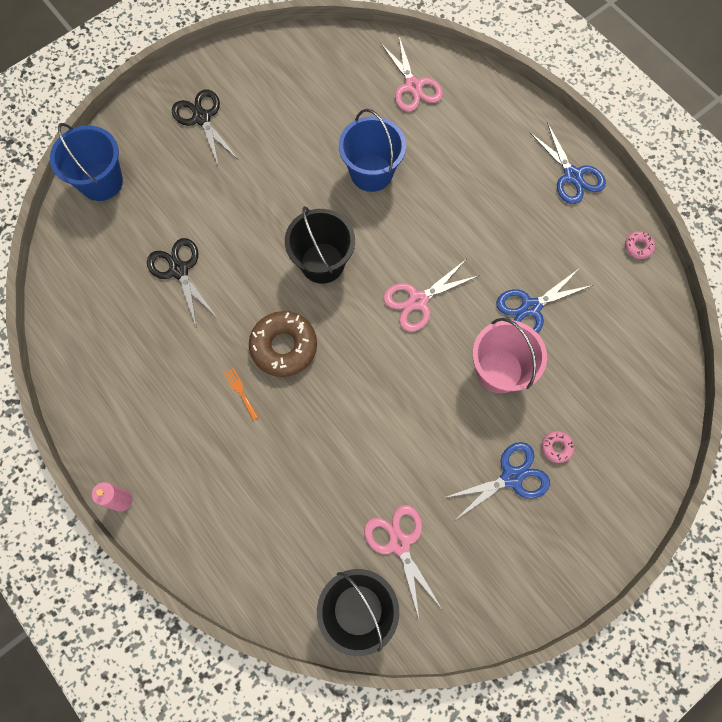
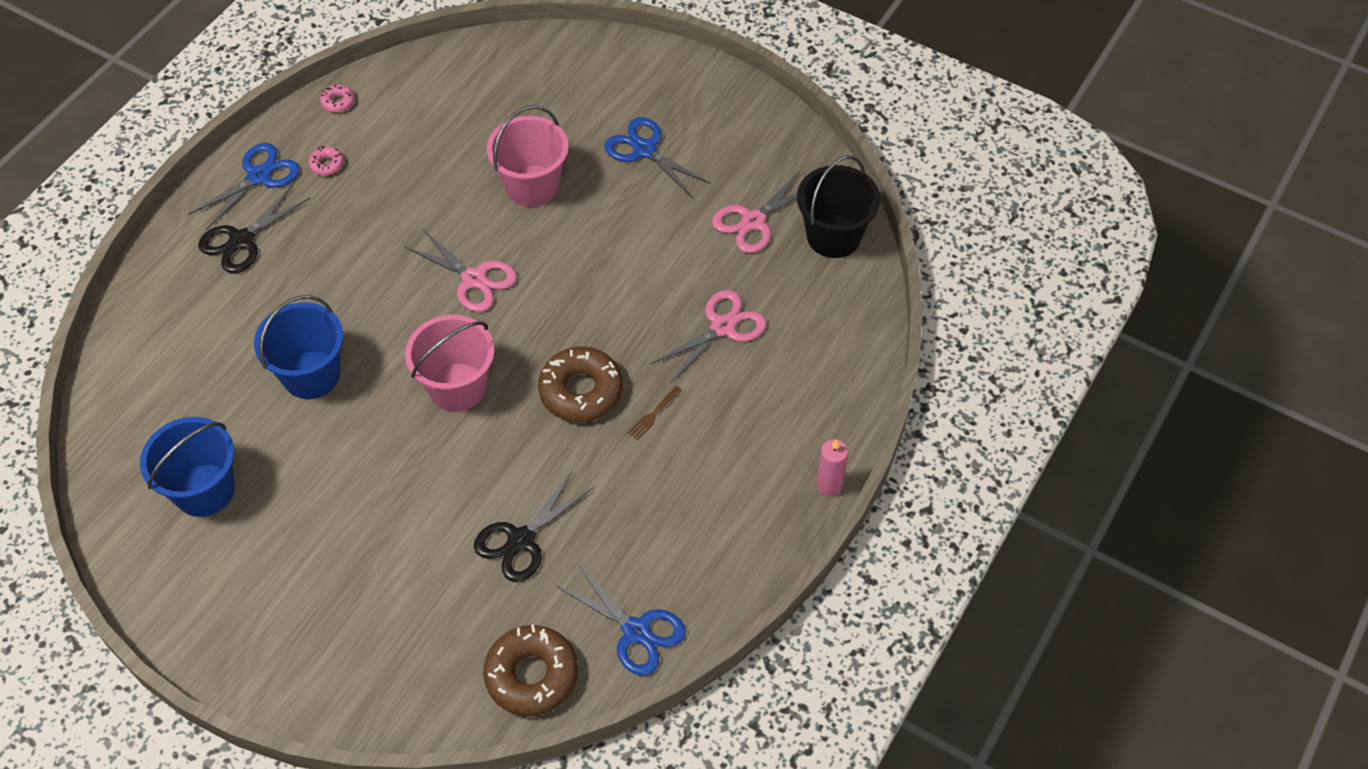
camera: 110 degrees left, 15 degrees down
(79, 249) = (531, 675): none -> brown donut
(101, 182) = (419, 693): blue bucket -> blue bucket (204, 490)
(202, 118) = (276, 604): black scissors -> black scissors (242, 240)
(240, 391) = (653, 415): orange fork -> brown fork
(322, 263) = (457, 387): black bucket -> pink bucket
(413, 86) = (161, 368): pink scissors -> pink scissors (722, 327)
(531, 307) = (446, 176): blue scissors -> blue scissors (636, 631)
(556, 447) = (598, 122): pink donut -> pink donut (327, 164)

